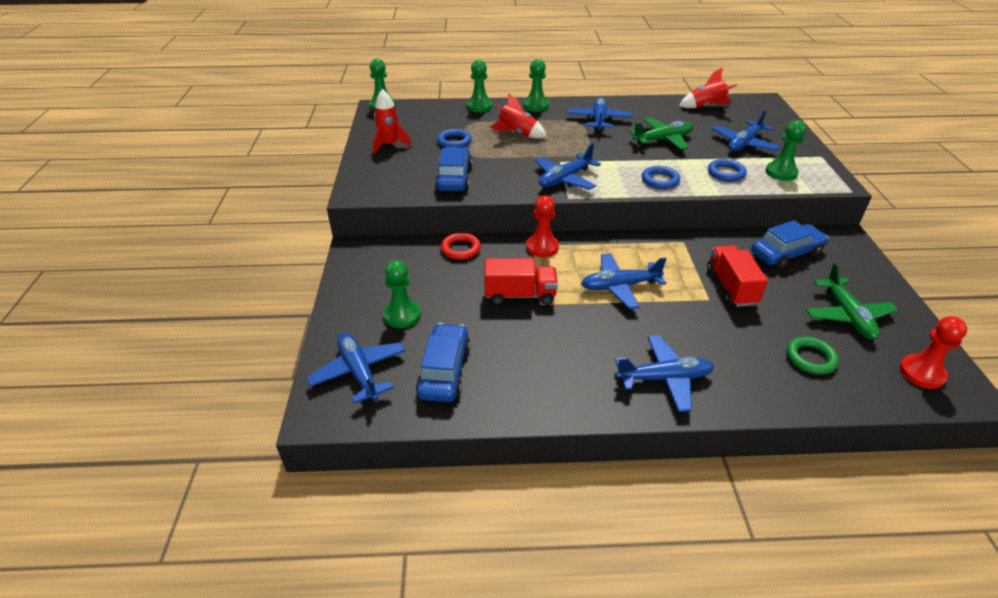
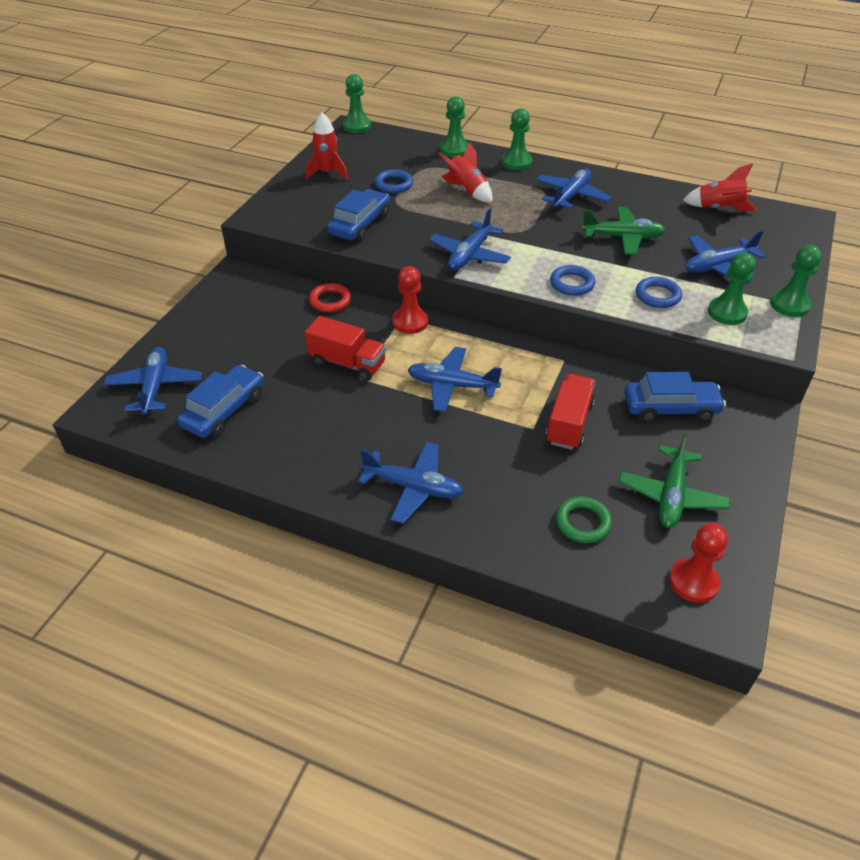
camera: 25 degrees right, 5 degrees up
(402, 315) = (228, 348): green pawn -> green pawn (789, 305)
(565, 179) = (470, 255): blue plane -> blue plane turned 45 degrees counterclockwise

